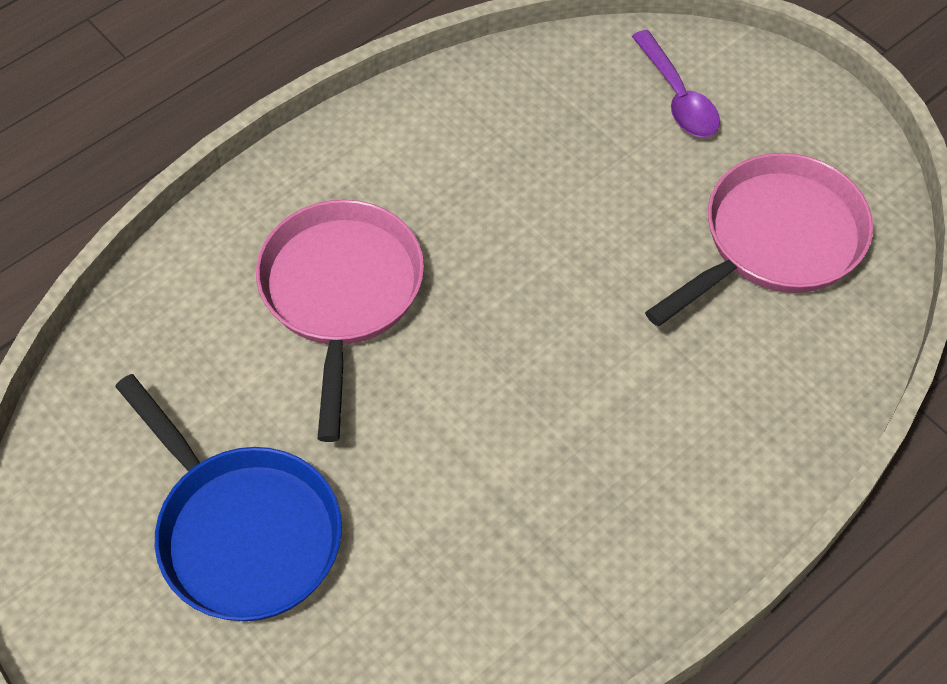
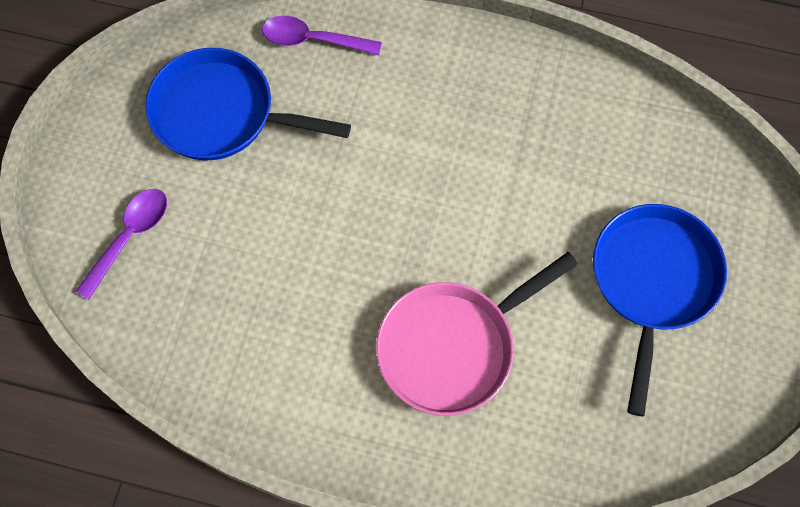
camera: 125 degrees left, 10 degrees up
(775, 240) = (221, 113): pink pan -> blue pan
(820, 381) = (313, 40): none -> purple spoon

